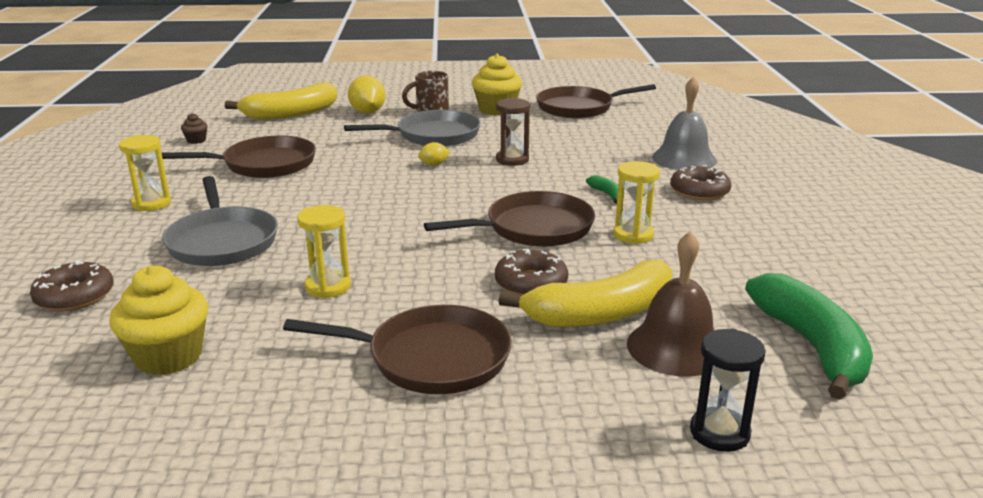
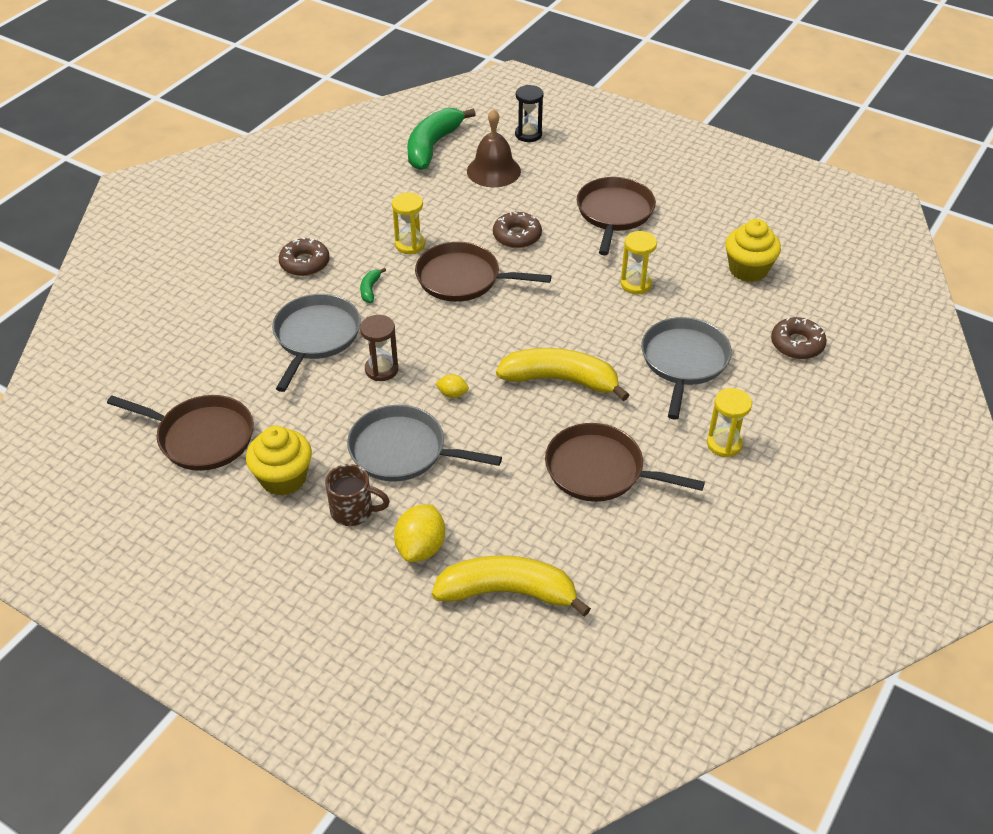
camera: 145 degrees left, 20 degrees up
(196, 140) = (646, 566): brown cupcake -> none
(432, 358) = (614, 213): brown pan -> brown pan turned 60 degrees clockwise
(596, 159) = (316, 336): none -> grey pan
(601, 313) = (504, 201): yellow banana -> yellow banana (560, 380)
(684, 159) = (250, 304): grey bell -> none

